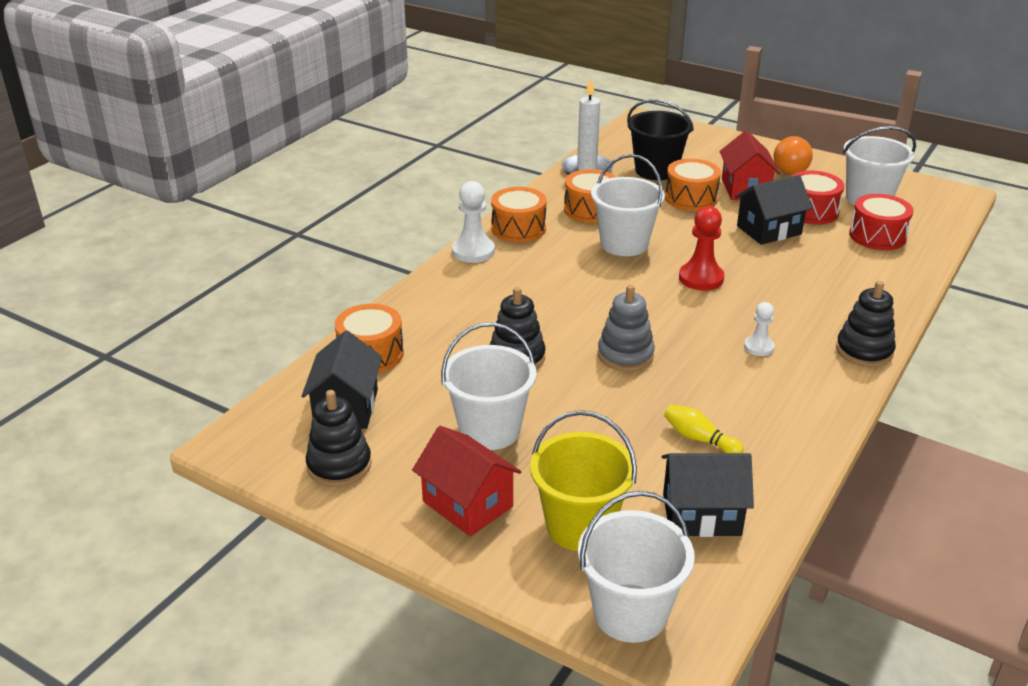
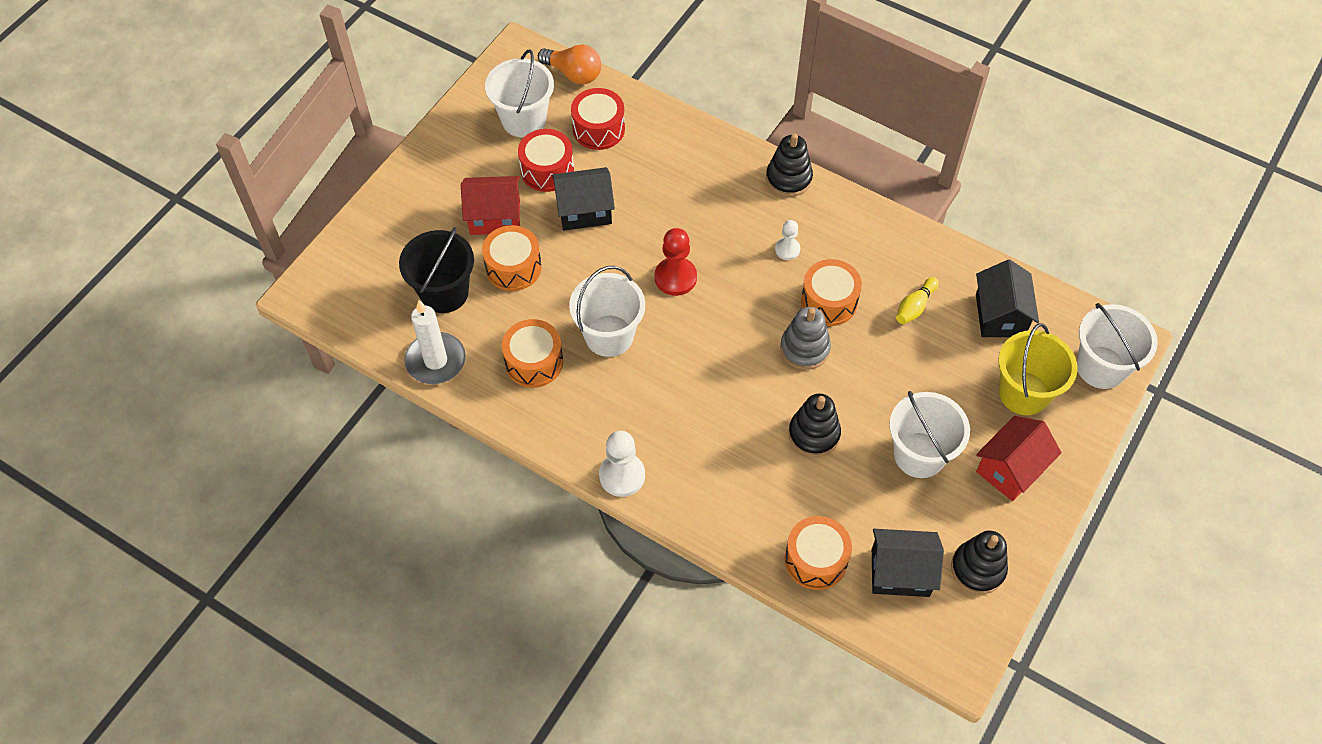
camera: 90 degrees left, 25 degrees up
(518, 228) = (573, 432): orange drum -> orange drum (829, 301)
(769, 230) = (584, 210): black house -> black house turned 75 degrees counterclockwise
(793, 168) = (451, 169): orange light bulb -> orange light bulb (573, 74)

